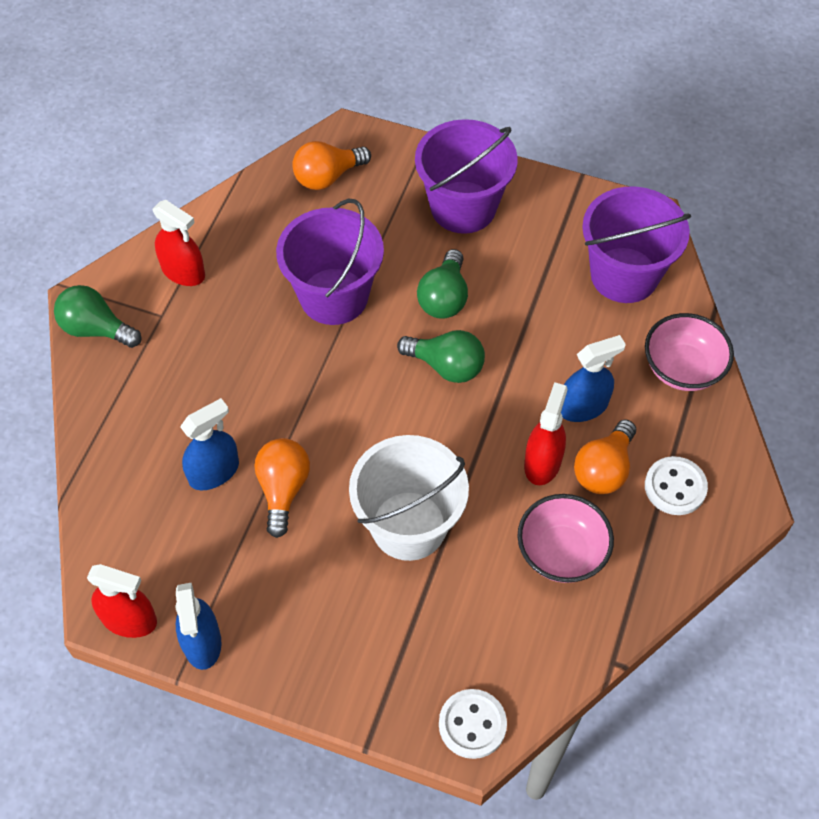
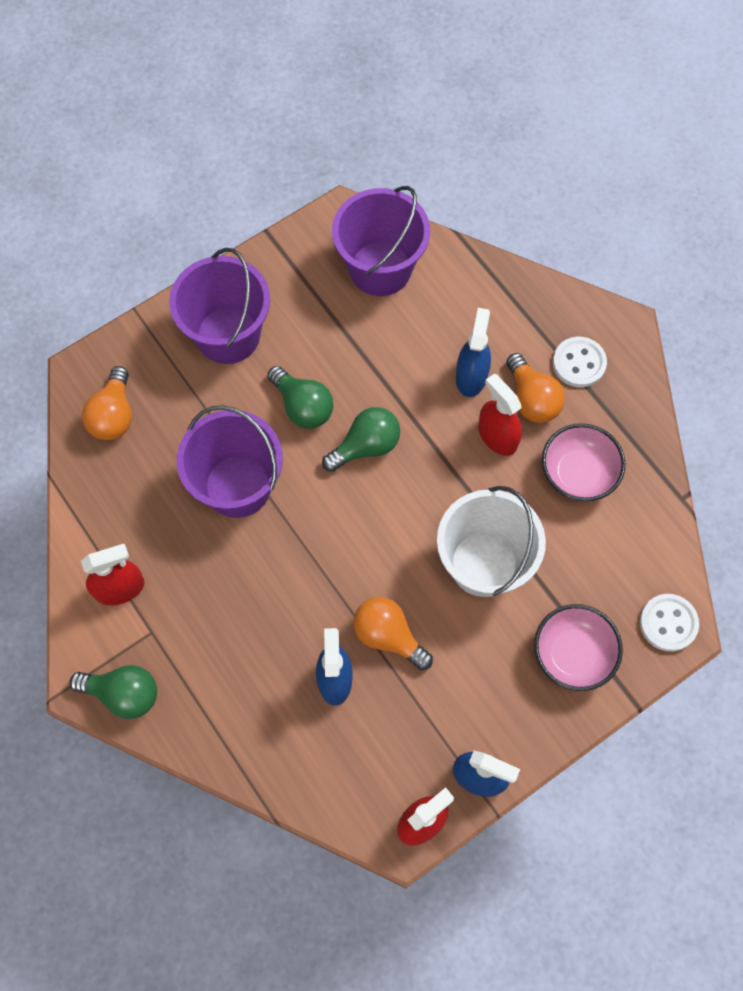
camera: 55 degrees left, 10 degrees up
(96, 329) = (123, 694): green light bulb -> green light bulb turned 135 degrees counterclockwise
(682, 368) = (488, 289): pink bowl -> pink bowl (572, 654)

